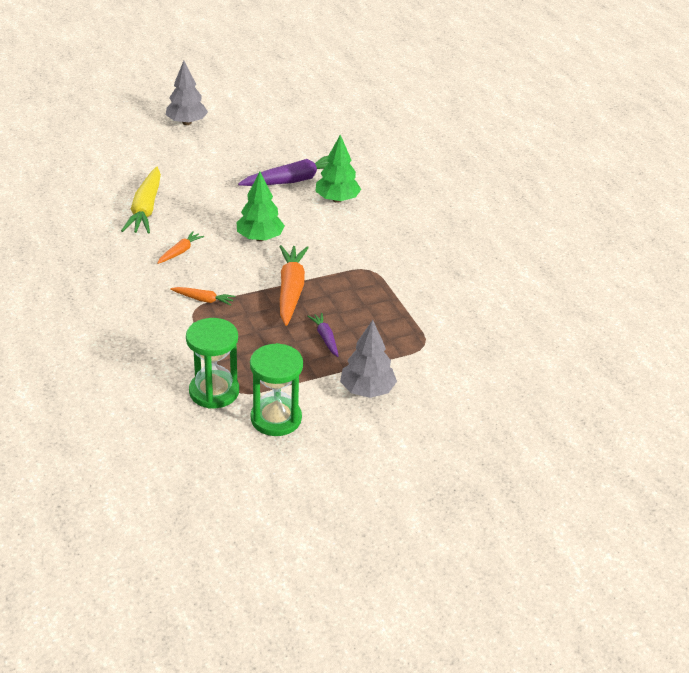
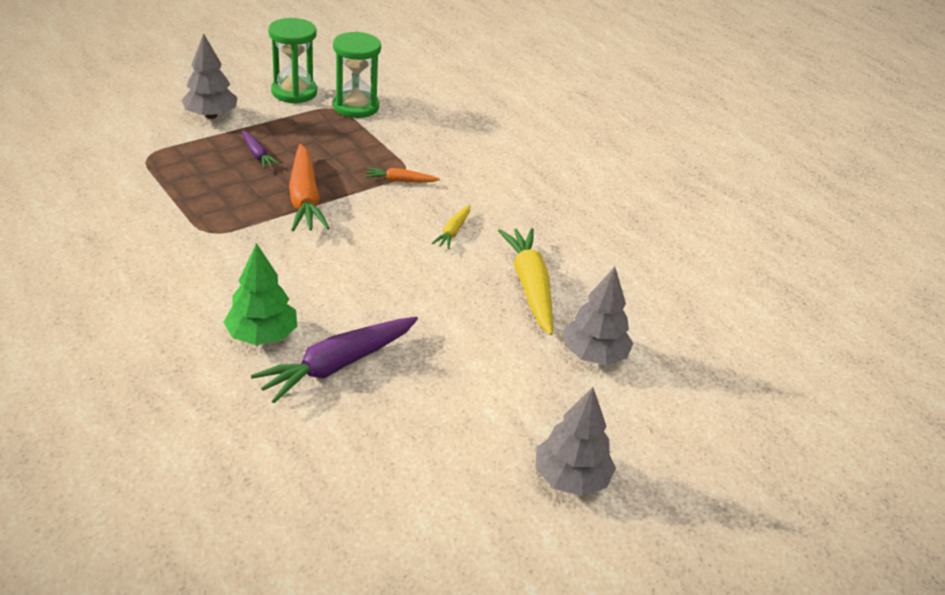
camera: 165 degrees right, 0 degrees up
(132, 168) = (593, 355): none -> grey tree
(180, 252) = (453, 231): orange carrot -> yellow carrot
(260, 238) = (361, 260): green tree -> none

